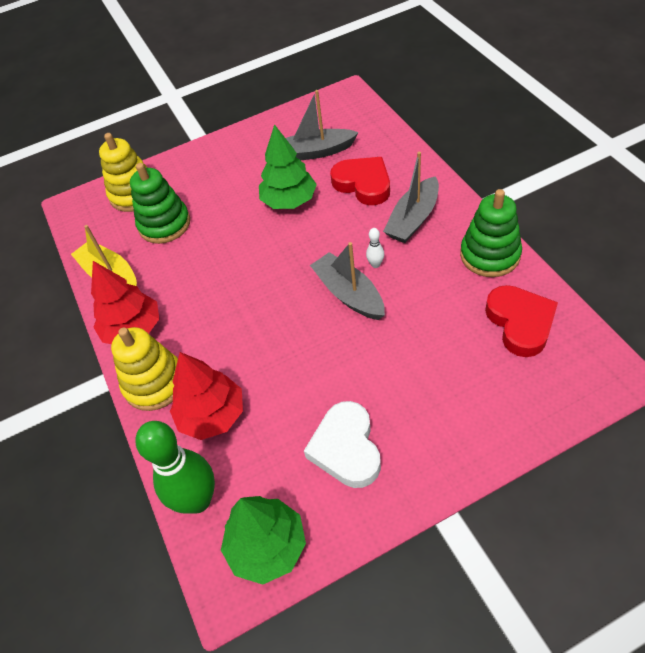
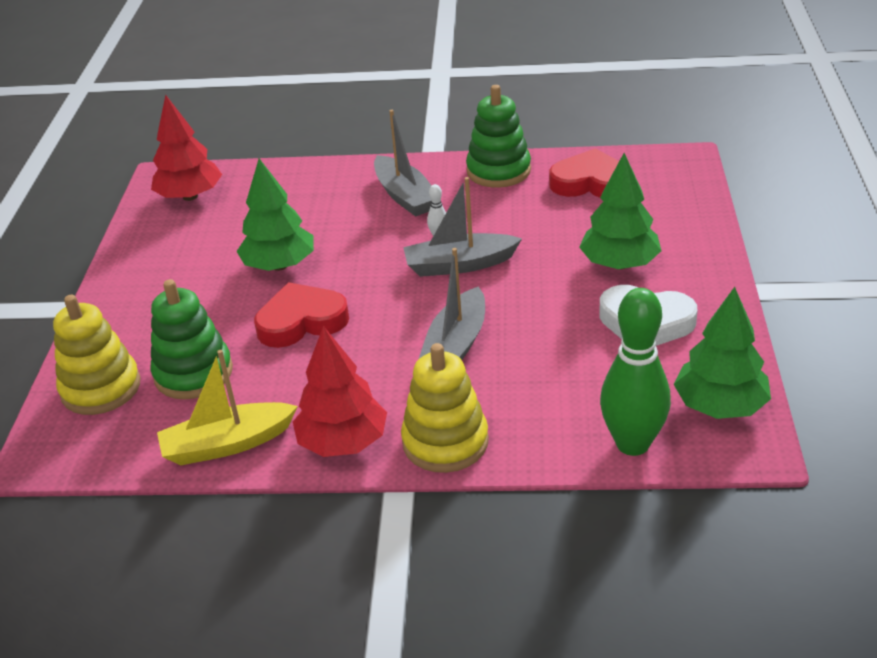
camera: 65 degrees left, 15 degrees down
(212, 415) = (531, 405): red tree -> red tree (190, 196)
(315, 152) = (226, 225): grey boat -> grey boat (456, 345)
(363, 184) = (318, 210): red heart -> red heart (301, 321)
(415, 395) = (619, 264): none -> green tree

